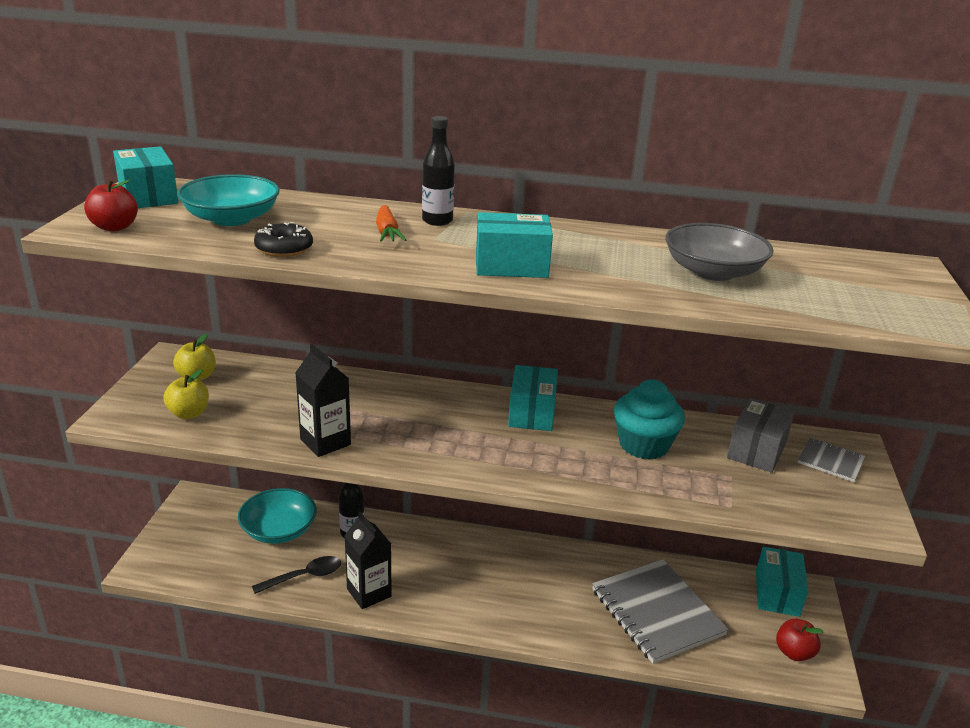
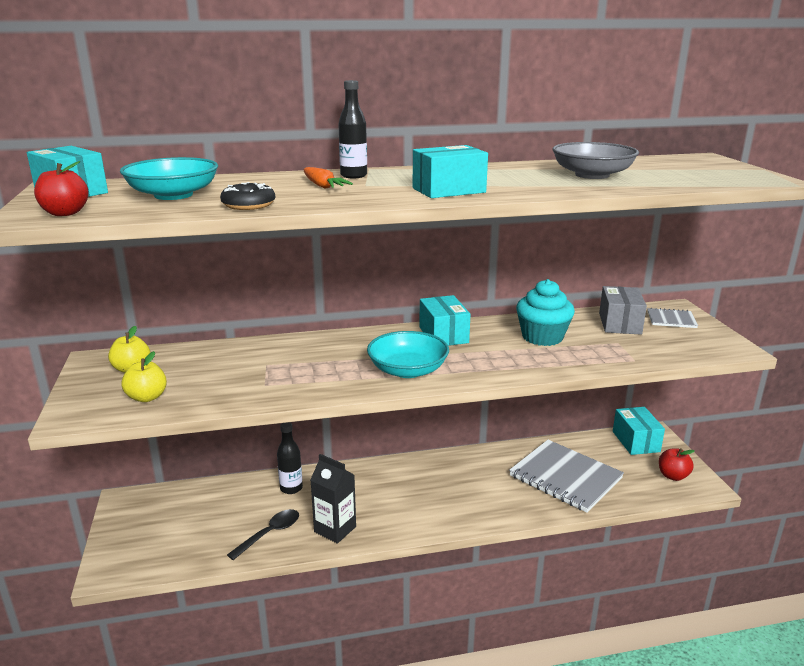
camera: 20 degrees left, 5 degrees down
(279, 530) = (223, 504): turquoise bowl -> turquoise bowl (408, 370)
(325, 442) = (293, 390): black carton -> none

